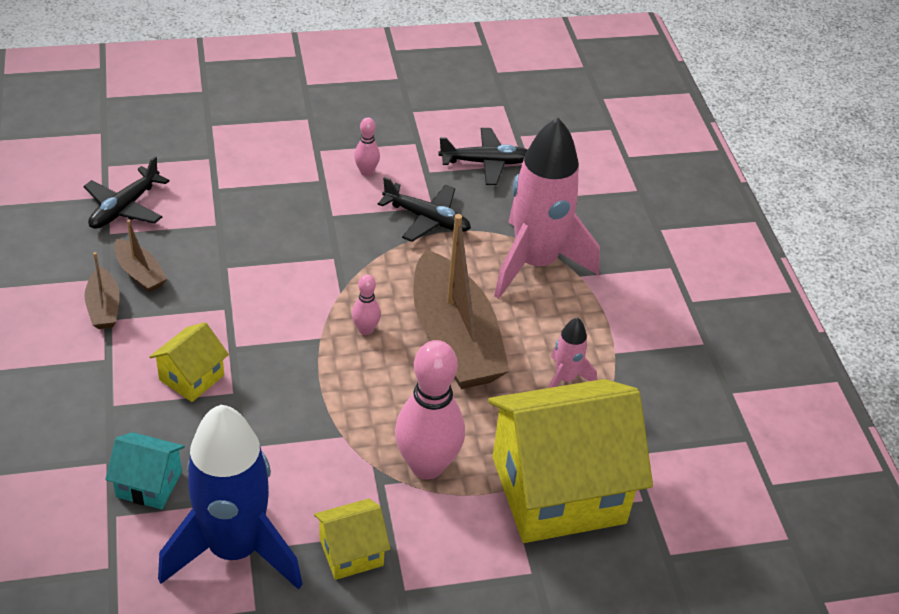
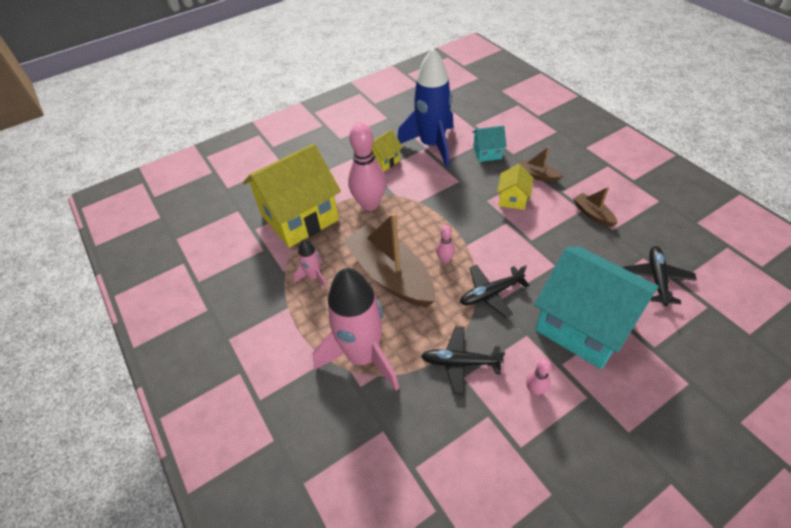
camera: 165 degrees right, 5 degrees up
(140, 273) = (597, 240): brown boat -> brown boat (537, 175)
(261, 200) = (583, 325): none -> turquoise house
(486, 162) = (448, 451): black plane -> black plane (490, 293)

